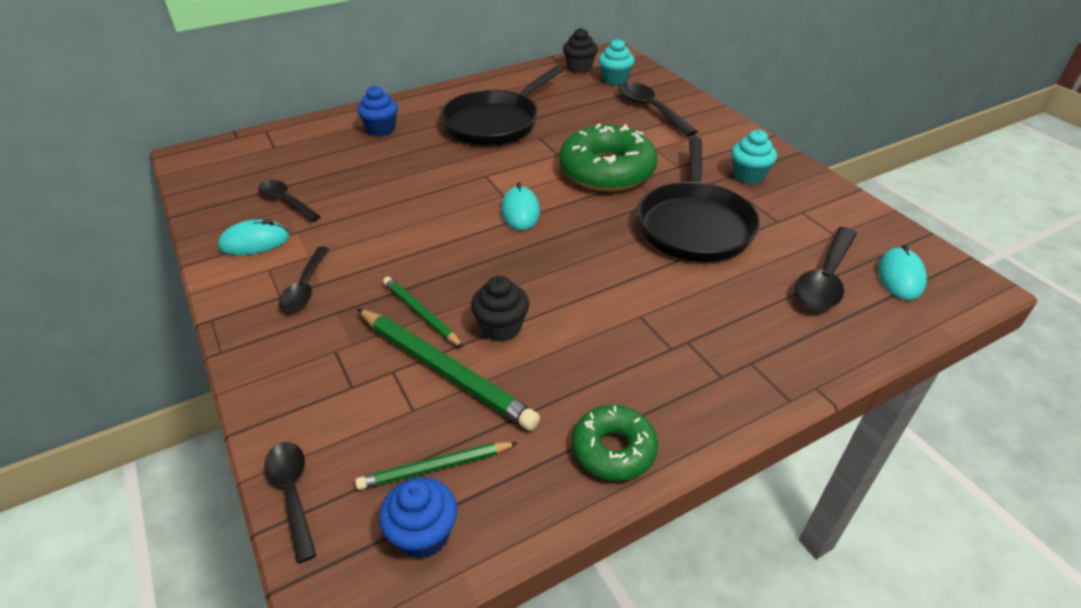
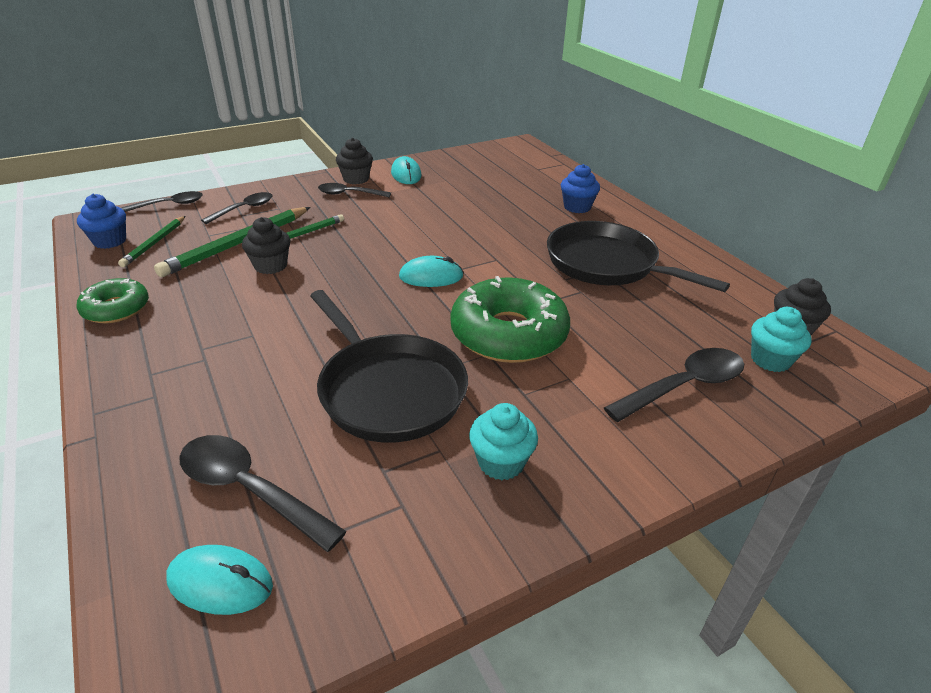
camera: 90 degrees right, 5 degrees down
(254, 286) = (356, 179): none -> black cupcake
(286, 201) = (456, 179): black spoon -> black spoon (244, 209)
(435, 468) = (154, 243): green pencil -> green pencil turned 150 degrees counterclockwise
(694, 225) = (388, 390): black pan -> black pan turned 135 degrees counterclockwise

